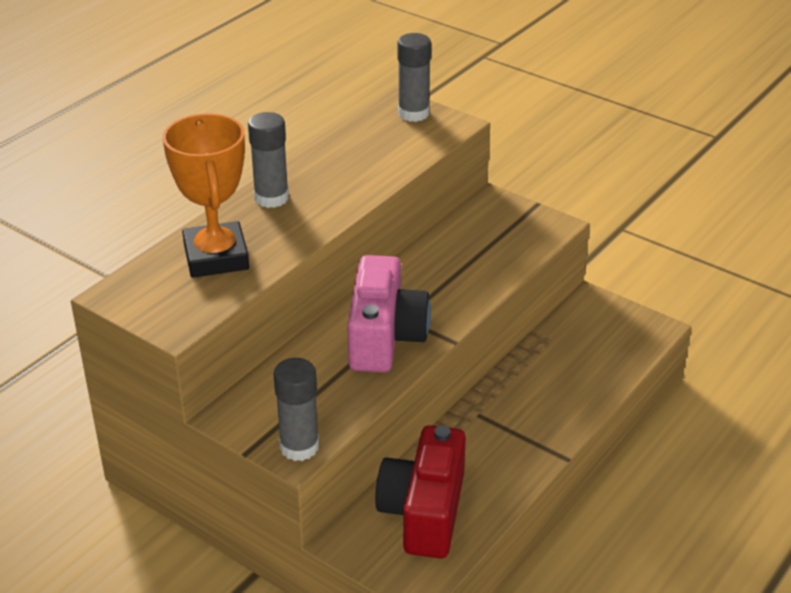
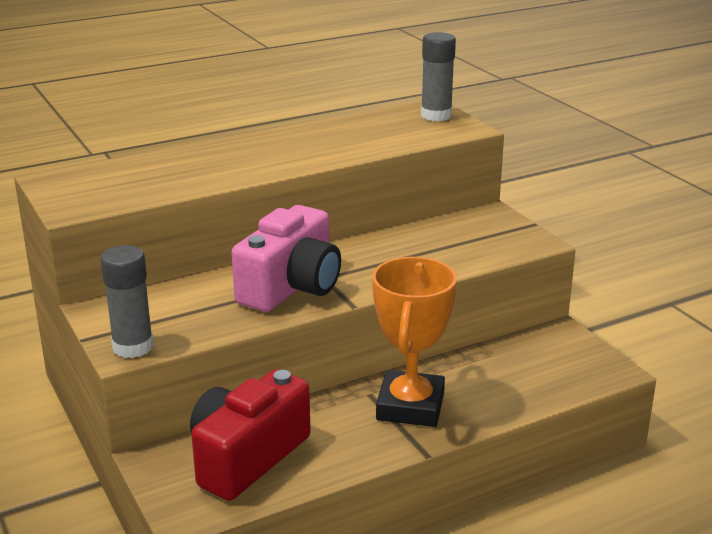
camera: 25 degrees right, 10 degrees down
(216, 257) = (158, 173): orange trophy -> orange trophy (410, 406)
(271, 198) = (248, 145): grey glue stick -> none

